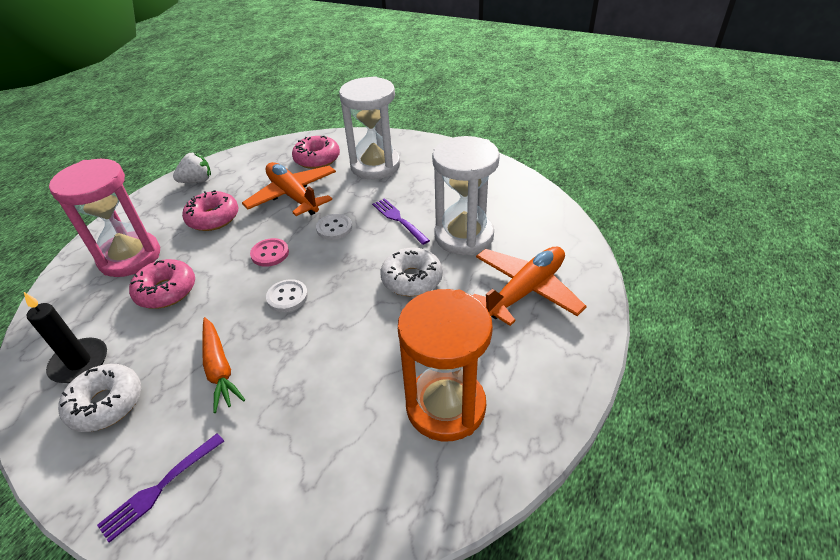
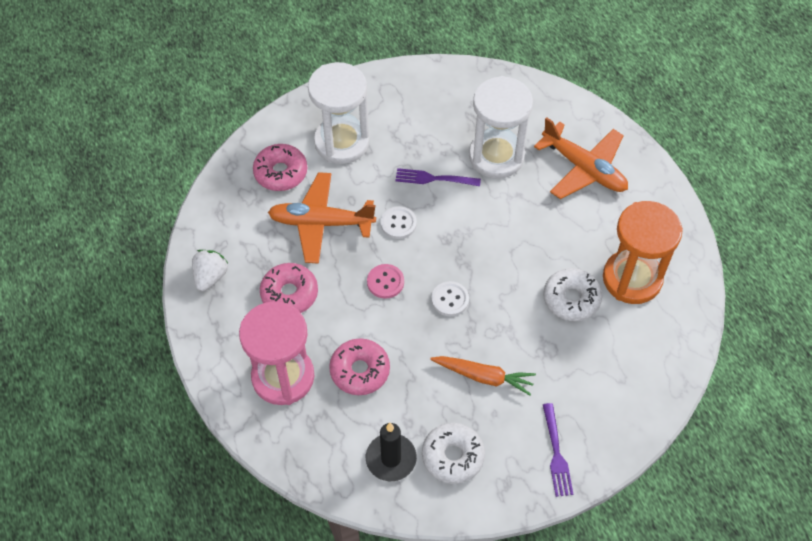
camera: 50 degrees left, 15 degrees up
(412, 279) = (508, 218): white donut -> white donut (571, 299)
(525, 290) = (584, 168): orange plane -> orange plane turned 135 degrees clockwise

